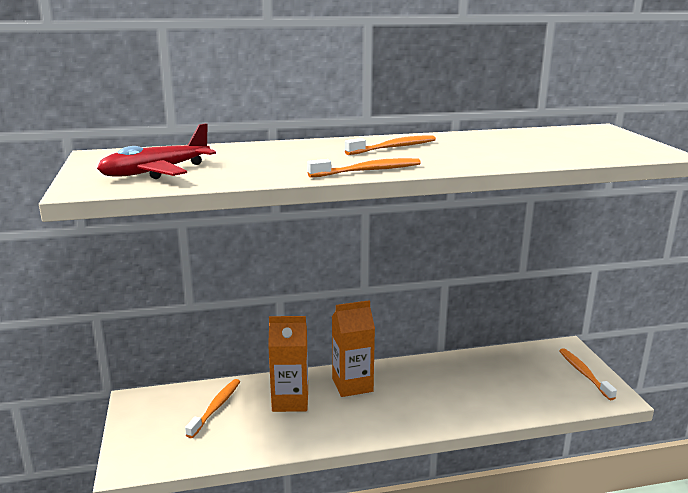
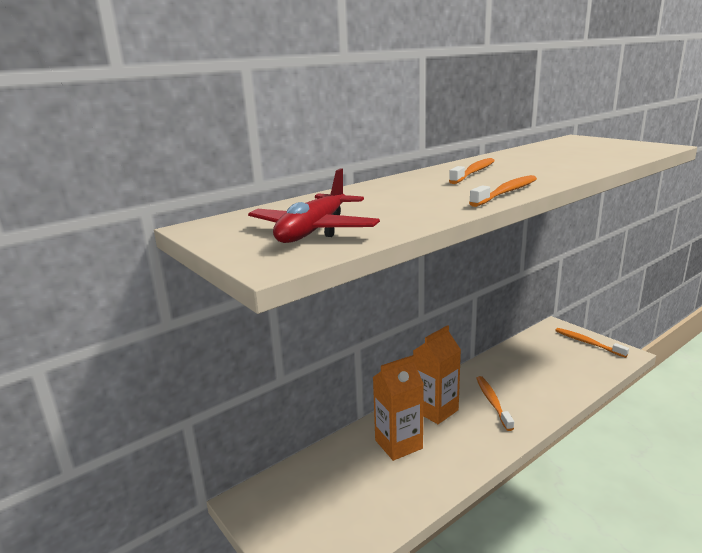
camera: 25 degrees left, 0 degrees up
(216, 407) = (336, 477): orange toothbrush -> orange toothbrush (492, 402)

